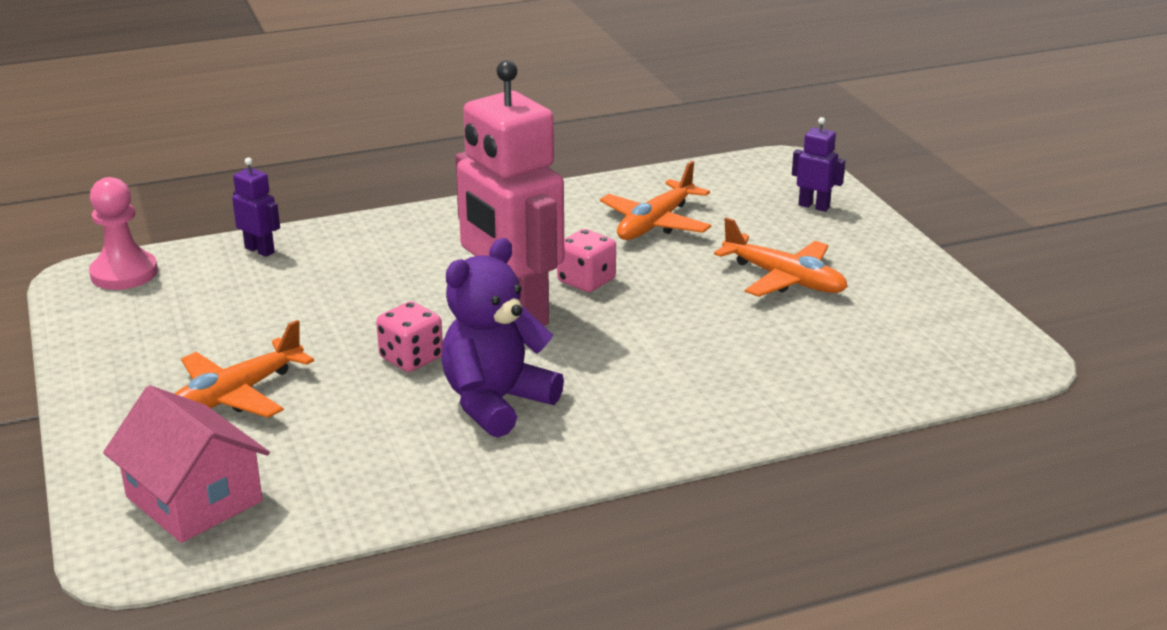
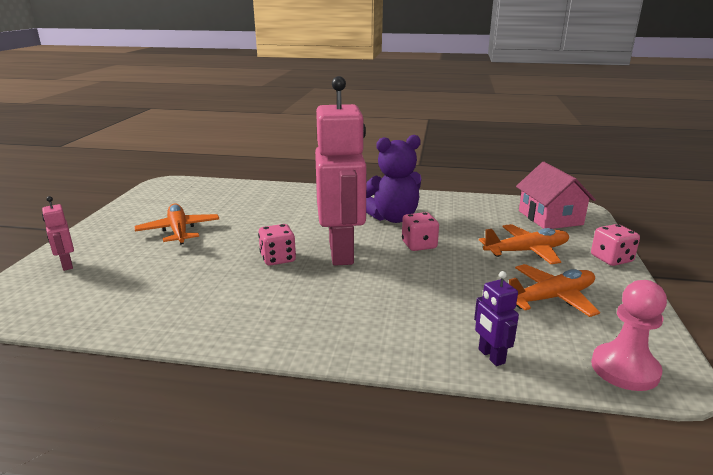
camera: 150 degrees left, 5 degrees down
(94, 420) = (611, 259): none -> pink dice
(655, 223) = (176, 284): orange plane -> orange plane (551, 298)
(814, 206) = (66, 265): purple robot -> pink robot

